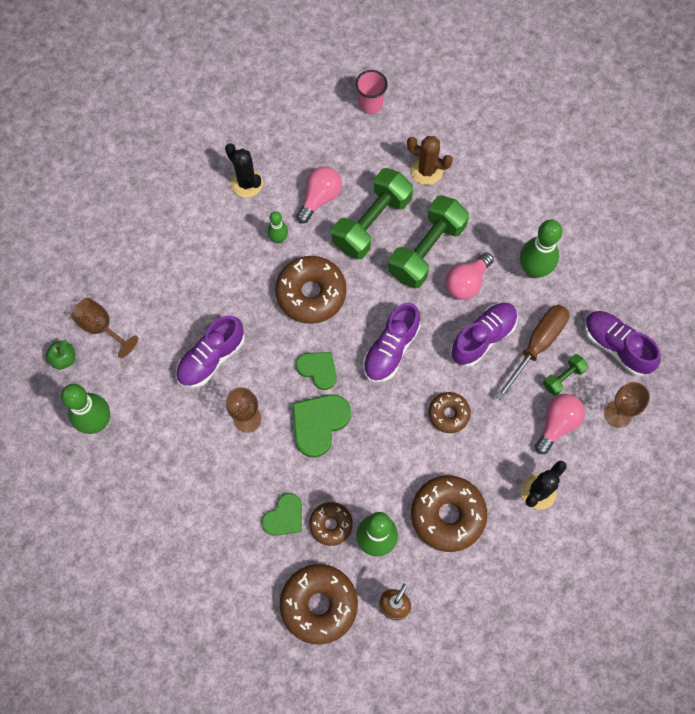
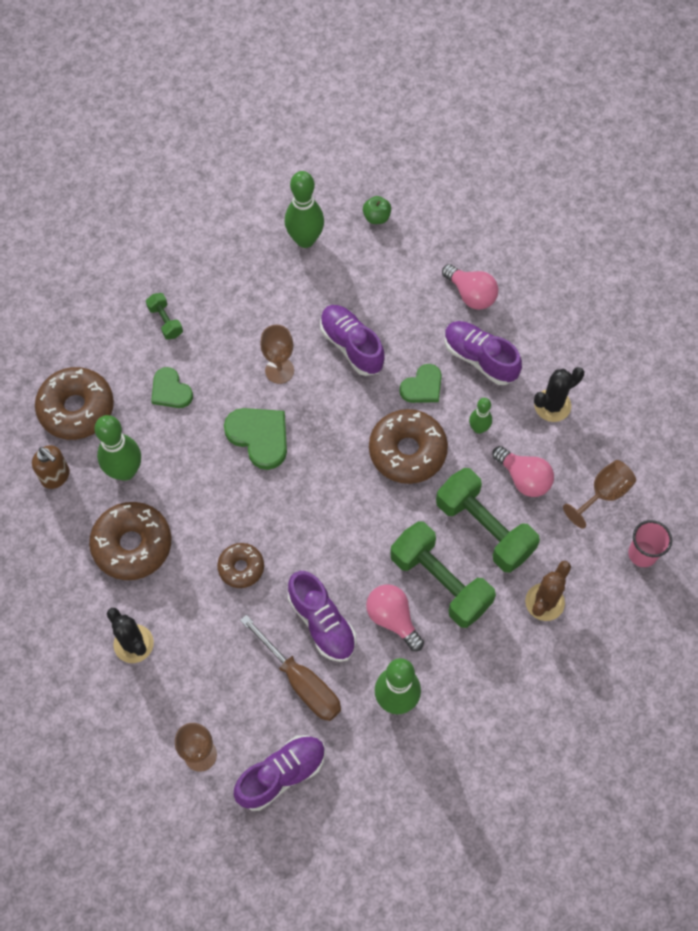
camera: 100 degrees right, 5 degrees down
(101, 327) = (404, 252): brown goblet -> brown goblet (603, 494)
(318, 369) = (319, 445): green heart -> green heart (422, 386)
(331, 525) = (151, 431): brown donut -> none
(391, 349) = (327, 522): purple shoe -> purple shoe (480, 358)
(557, 424) = (204, 682): pink light bulb -> pink light bulb (471, 294)
(563, 377) = (256, 702): green dumbbell -> green dumbbell (165, 321)

